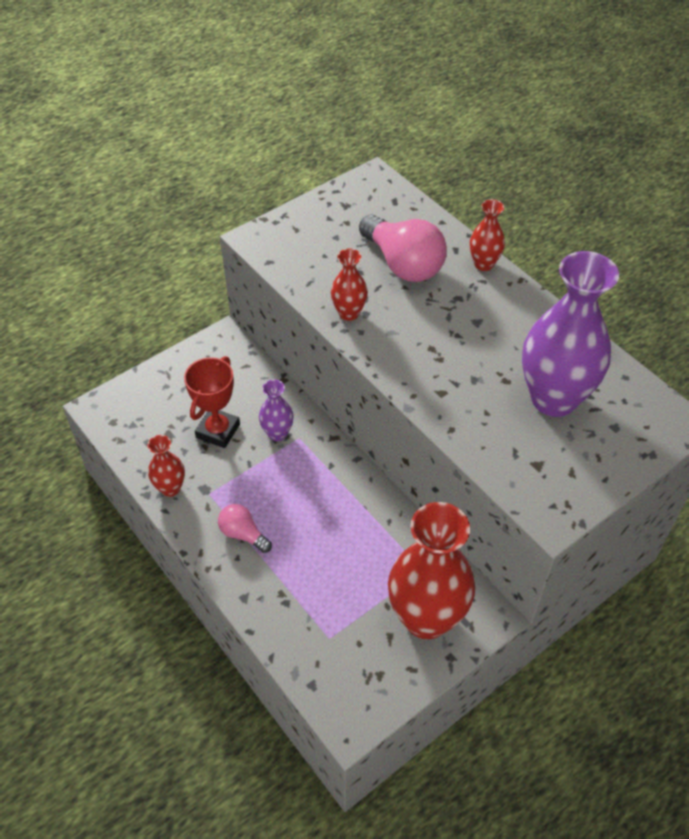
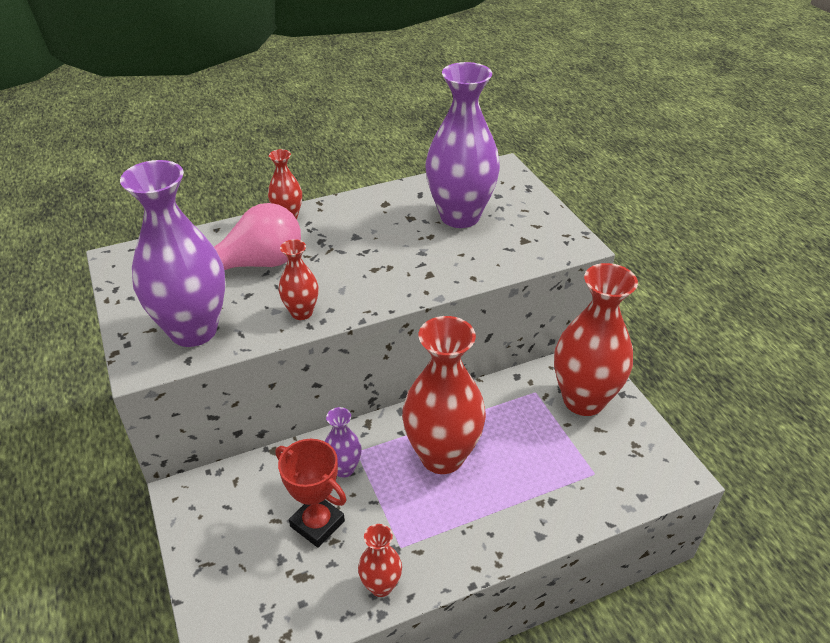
camera: 75 degrees left, 10 degrees down
(243, 534) = (463, 523): pink light bulb -> none
(303, 253) = (193, 330): none -> purple vase
(312, 503) = (442, 456): none -> red vase

